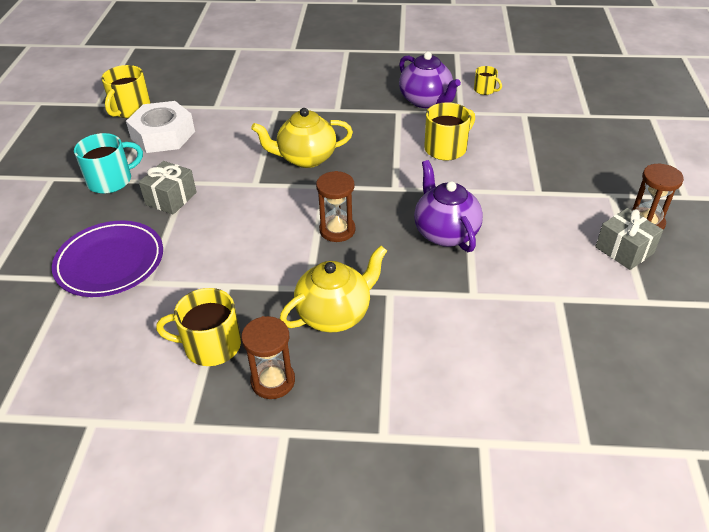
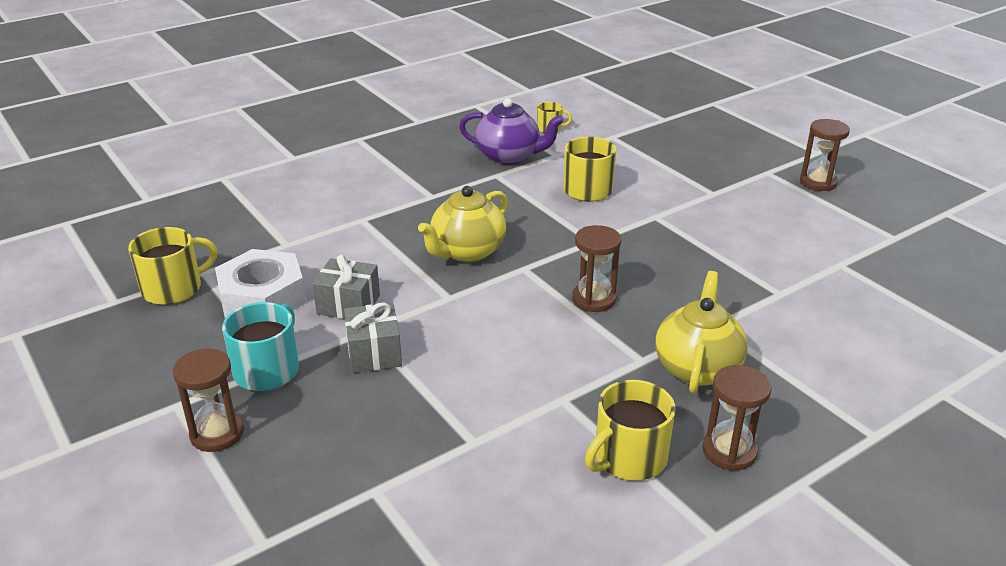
camera: 40 degrees left, 10 degrees down
(47, 204) = (217, 433): none -> brown hourglass
(110, 262) = (400, 447): purple plate -> none
(130, 109) = (173, 289): yellow mug -> yellow mug turned 105 degrees counterclockwise
(445, 232) = (688, 257): purple teapot -> none
(624, 250) = (832, 208): grey gift -> grey gift (348, 304)

